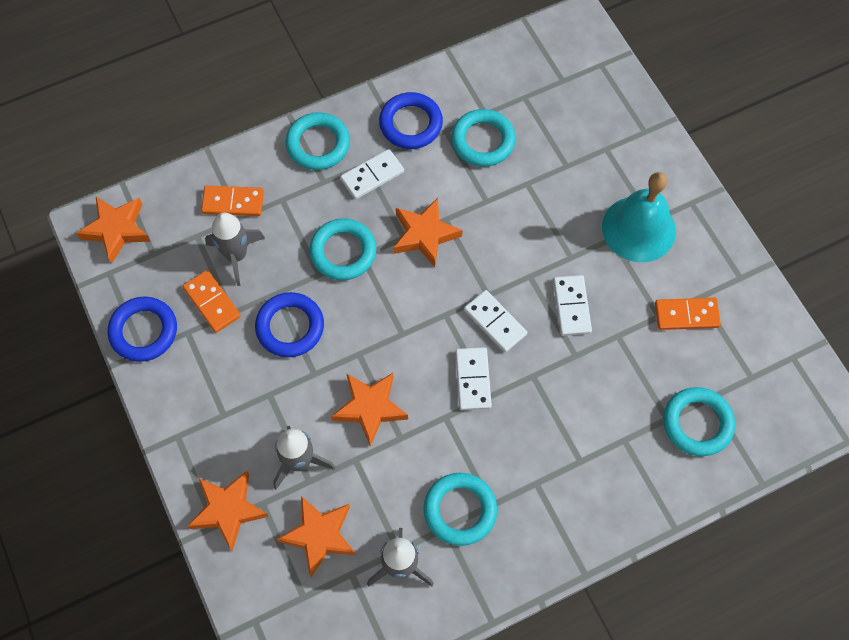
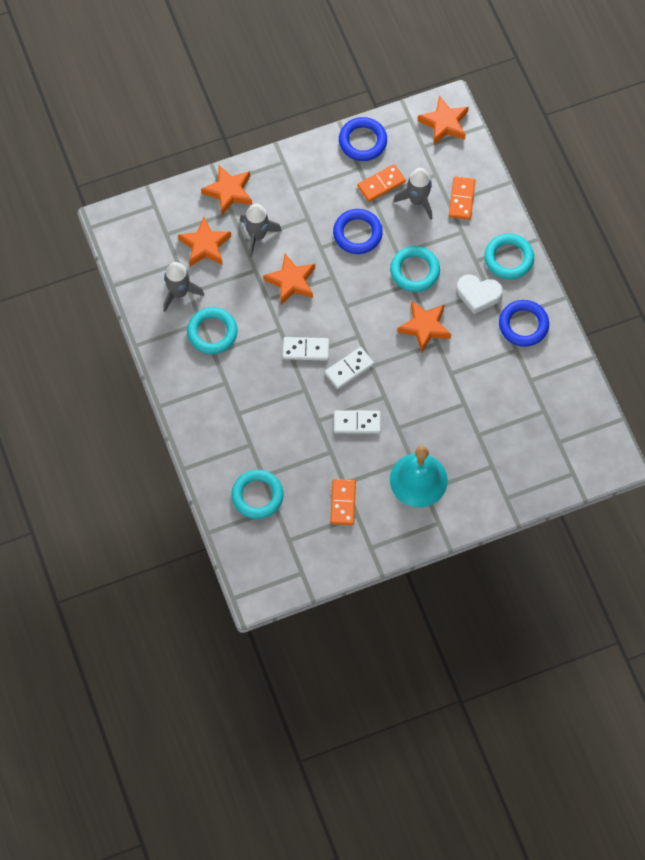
camera: 95 degrees right, 0 degrees up
(372, 175) = (478, 294): white domino -> white heart
(483, 141) = (504, 376): turquoise ring -> none

